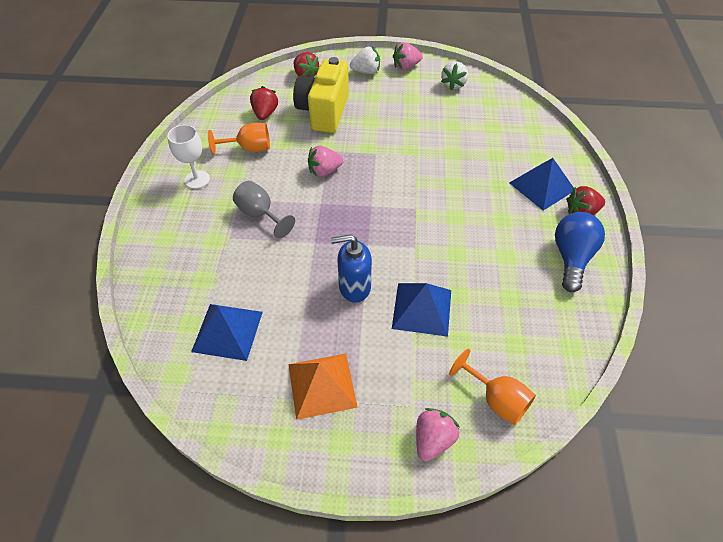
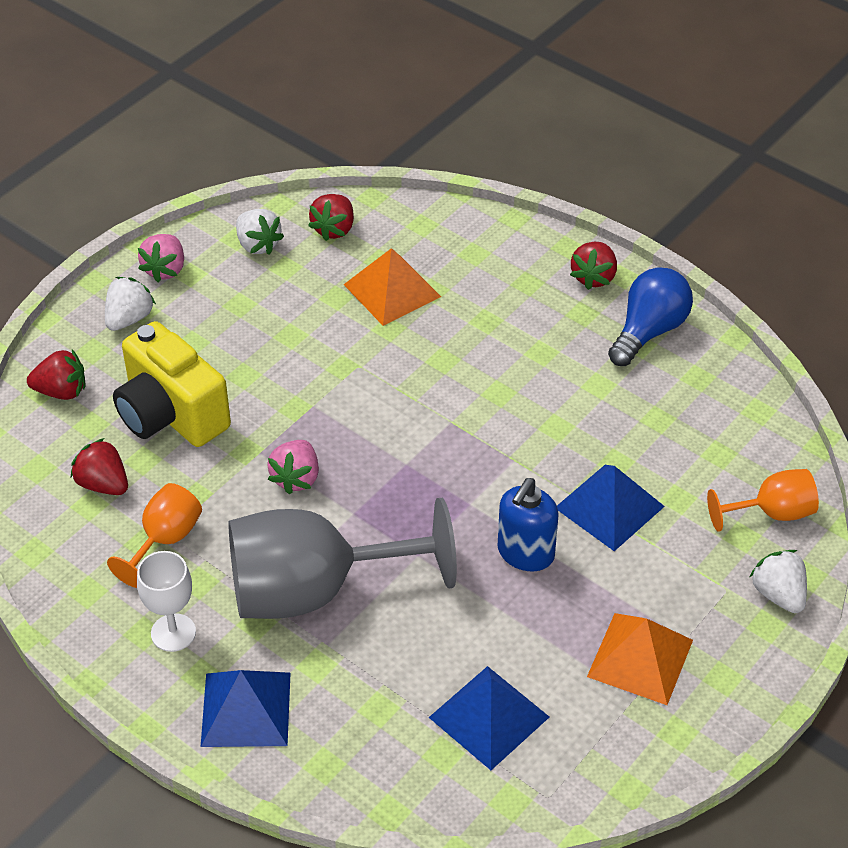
camera: 55 degrees left, 5 degrees down
(260, 215) = (315, 590): grey goblet -> grey goblet, size x2.05
(433, 439) = (778, 594): pink strawberry -> white strawberry
(478, 141) = (392, 290): none -> orange pyramid
(493, 102) = (334, 229): none -> red strawberry
(542, 186) = (523, 283): blue pyramid -> blue pyramid (246, 709)
(571, 258) = (648, 331): blue light bulb -> blue light bulb turned 75 degrees clockwise

